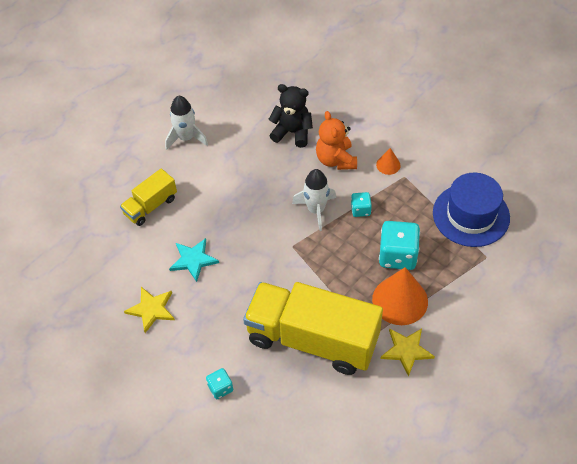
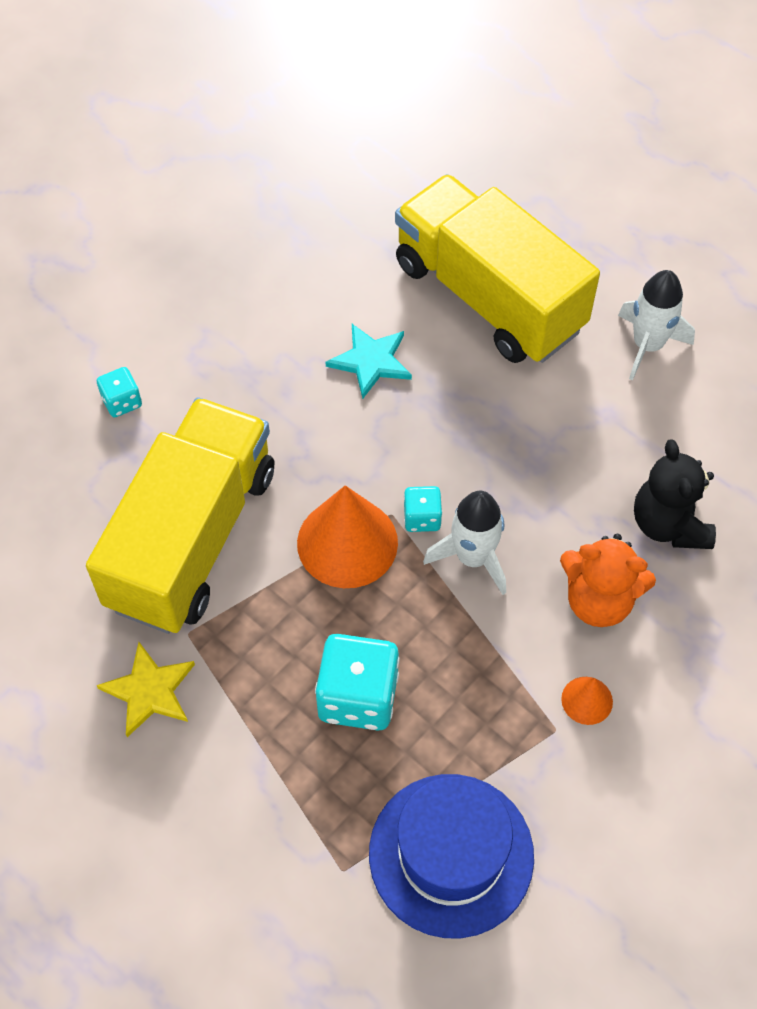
camera: 90 degrees right, 5 degrees up
(150, 206) = (488, 296): yellow truck -> yellow truck, size x2.06
(151, 309) = (278, 305): yellow star -> none
(292, 132) = (669, 524): black teddy bear -> black teddy bear turned 150 degrees clockwise
(336, 160) = (598, 600): orange teddy bear -> orange teddy bear turned 150 degrees counterclockwise
(360, 210) = (470, 637): turquoise dice -> turquoise dice (422, 518)
(400, 300) = (256, 690): orange cone -> orange cone (347, 542)

